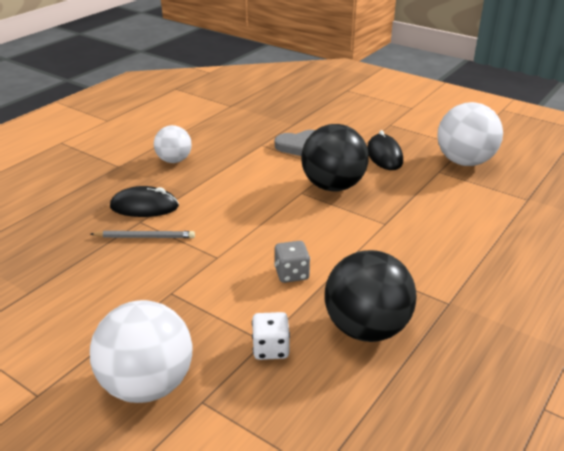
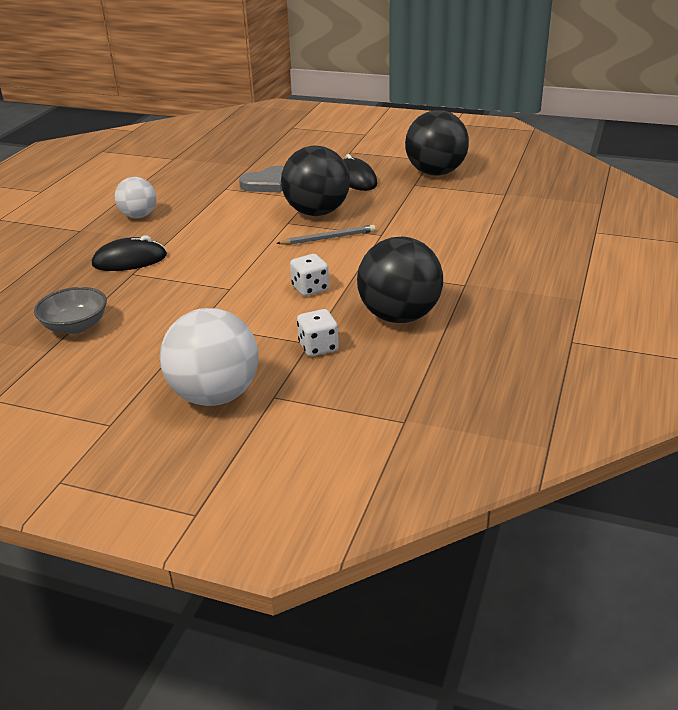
camera: 15 degrees left, 0 degrees up
(64, 270) = (75, 326): none -> grey bowl
(145, 237) = (145, 285): grey pencil -> grey pencil (328, 238)
(291, 274) = (310, 288): grey dice -> white dice
(464, 162) = (435, 173): white ball -> black ball

